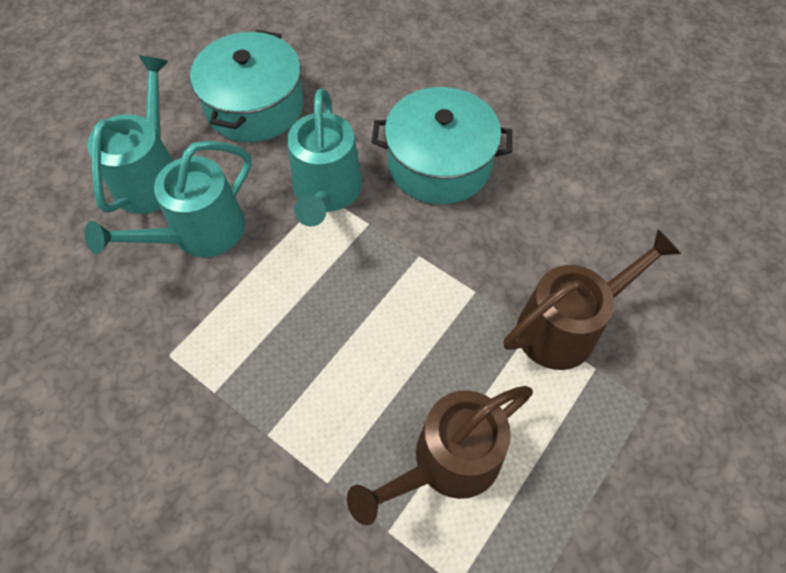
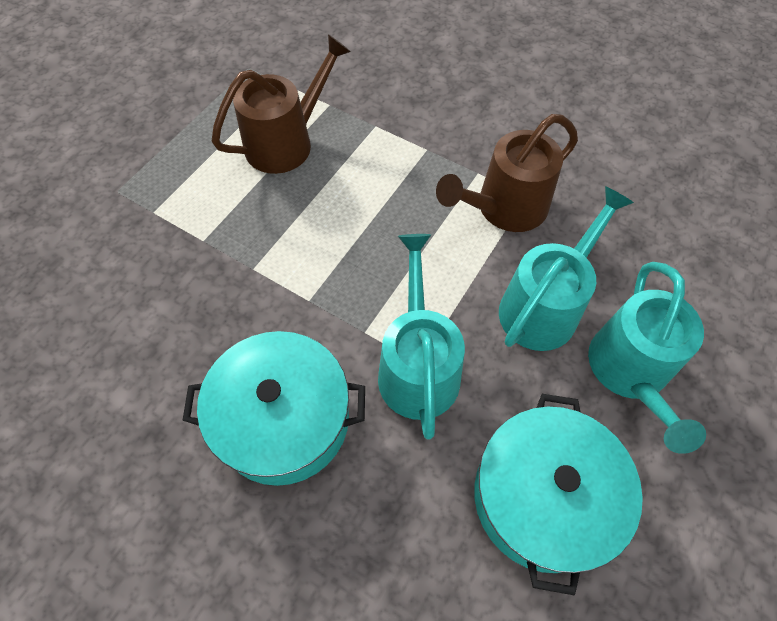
camera: 175 degrees right, 0 degrees up
(566, 326) = (170, 243): brown watering can -> brown watering can (504, 209)

